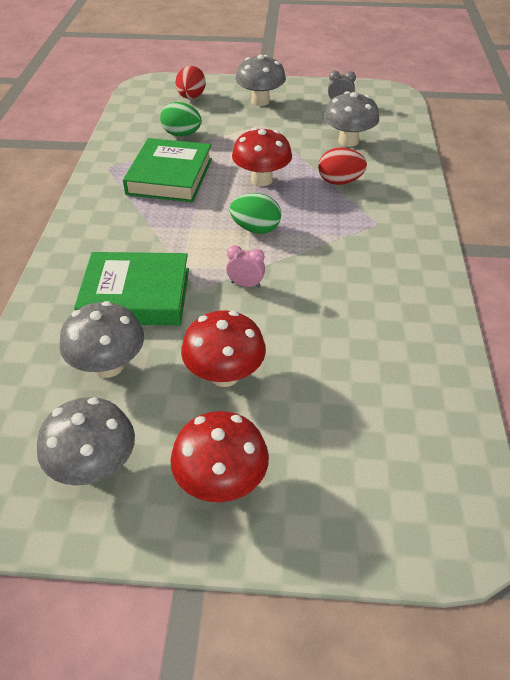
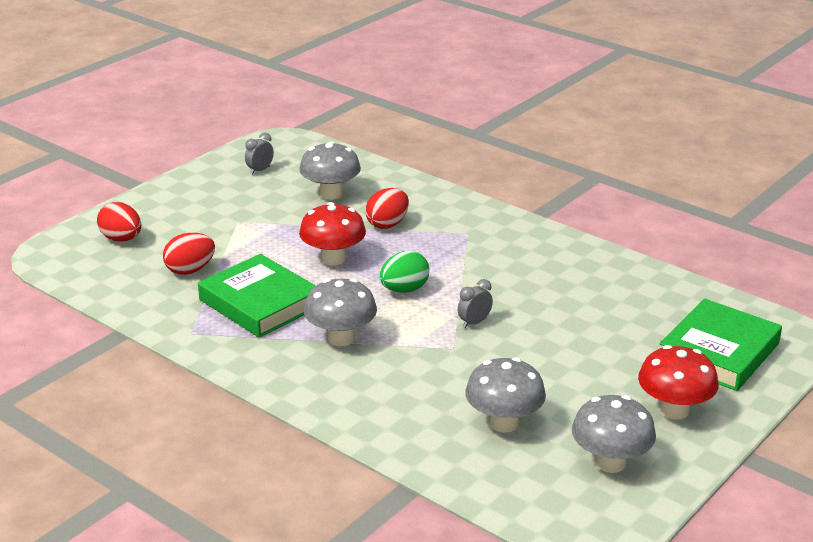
camera: 55 degrees left, 15 degrees down
(136, 295) = (426, 381): green book -> green book (718, 352)
(182, 134) = (190, 270): green egg -> red egg
(224, 375) = (570, 371): red mushroom -> none
(246, 284) = (474, 323): pink clock -> grey clock
(260, 101) = (192, 206): grey mushroom -> grey mushroom (341, 338)

